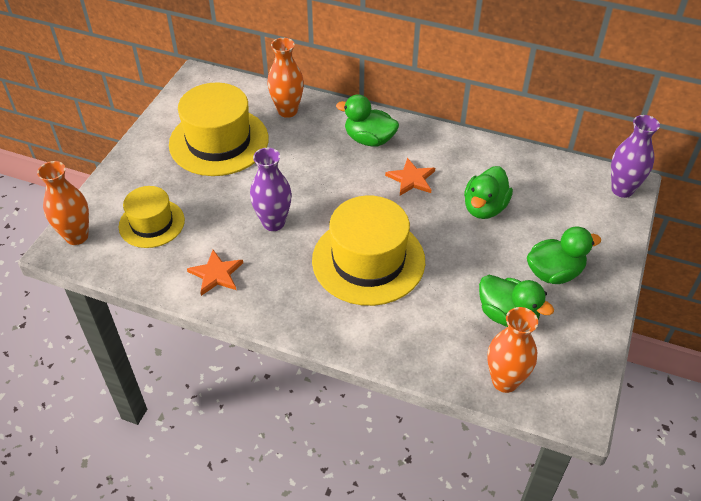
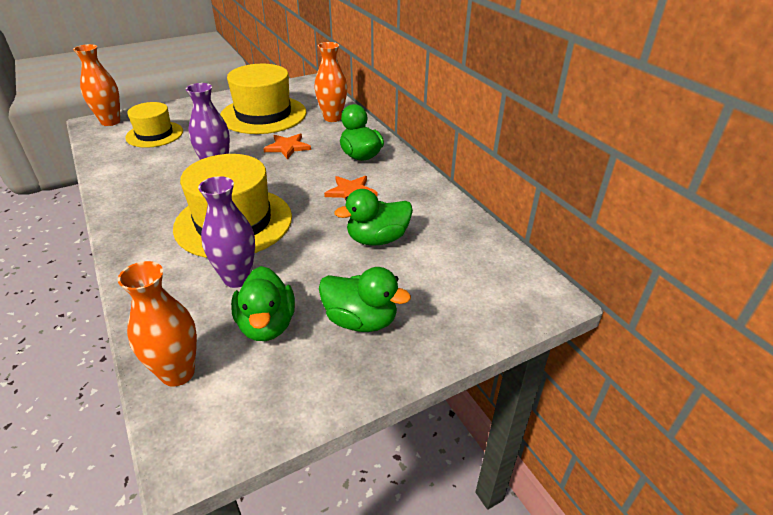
camera: 40 degrees right, 10 degrees down
(216, 274) = (136, 176): orange star -> orange star (287, 147)
(622, 190) = (535, 297): purple vase -> purple vase (237, 278)

